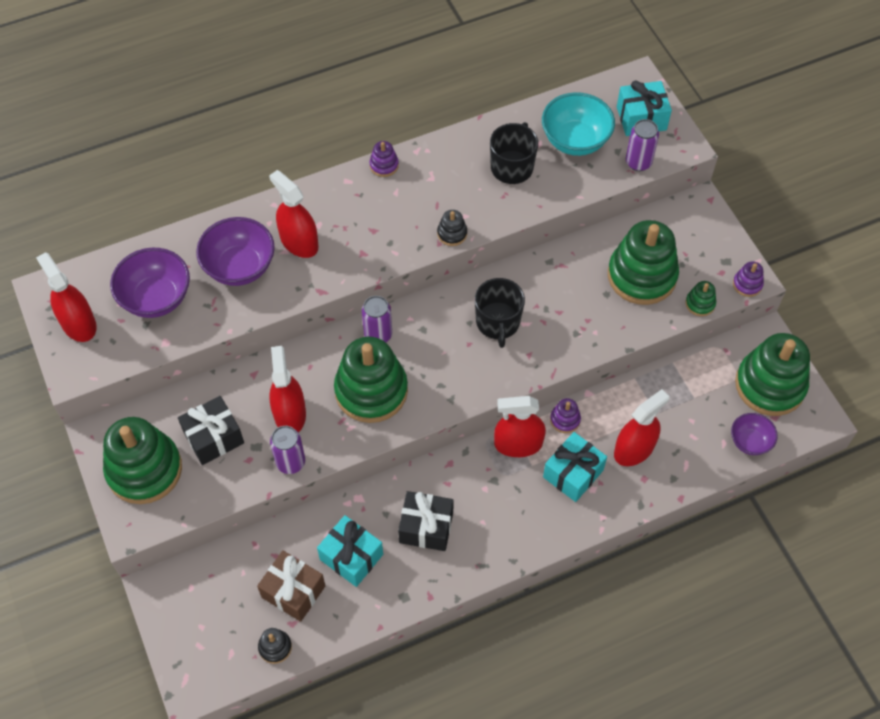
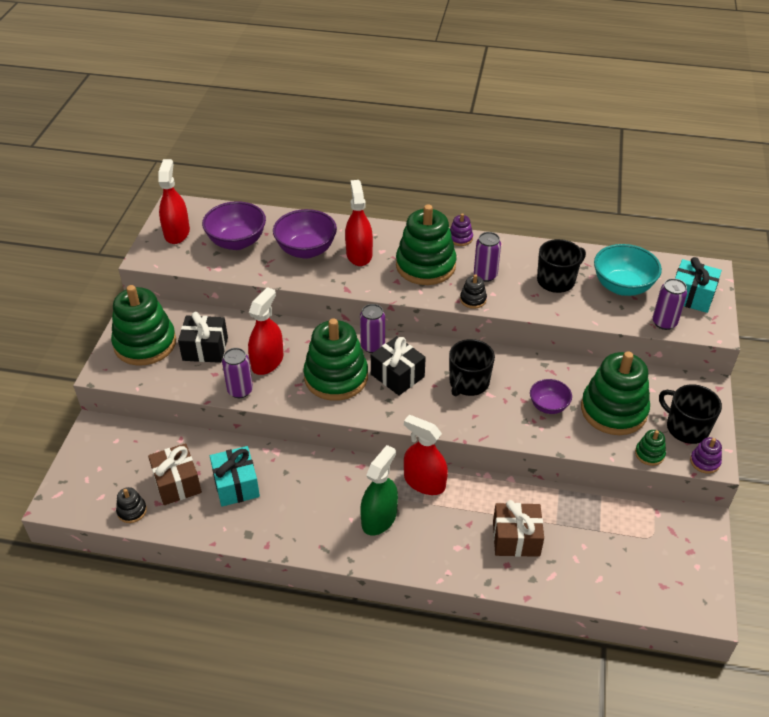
camera: 35 degrees right, 15 degrees down
(426, 527) = (306, 498): black gift -> black gift (397, 375)
(442, 198) = (485, 275): none -> purple can
(507, 505) = (379, 518): none -> green spray bottle
(565, 419) = (476, 486): purple stacking toy -> none
(573, 473) = (450, 527): turquoise gift -> none
(634, 449) = (516, 538): red spray bottle -> brown gift
(711, 258) = (686, 428): none -> black mug
(750, 441) = (624, 591): purple bowl -> purple bowl (548, 406)
(770, 385) = (678, 559): green stacking toy -> green stacking toy (425, 266)

